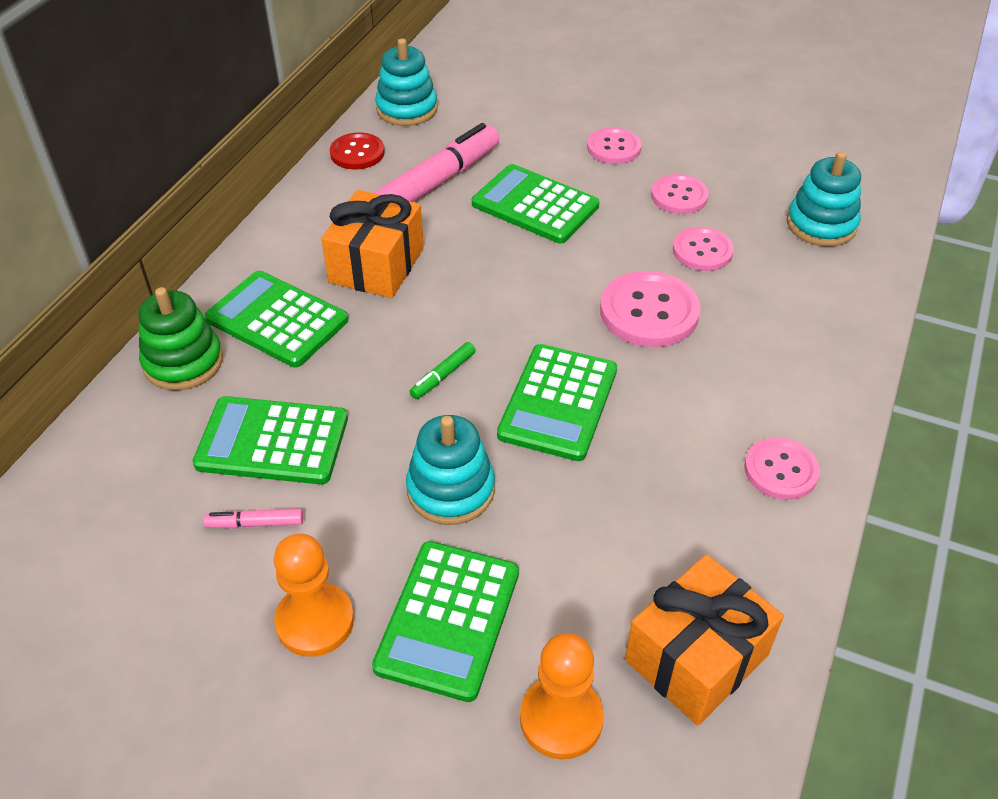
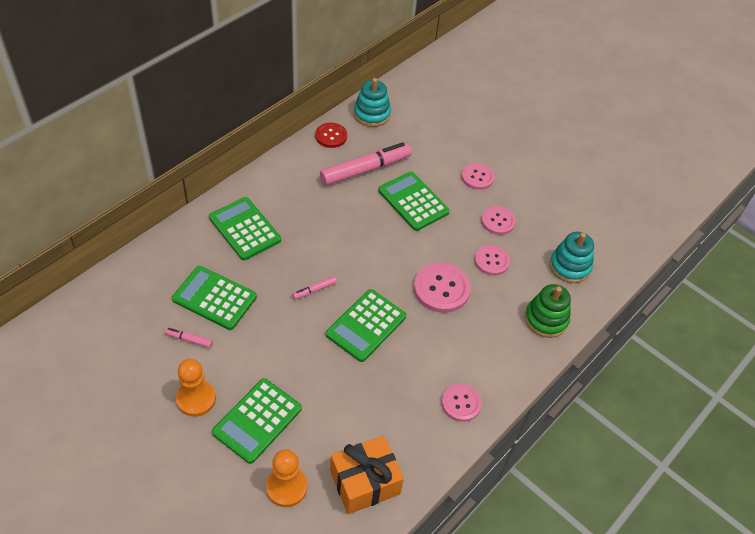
camera: 15 degrees right, 5 degrees up
(183, 362) = (189, 238): green stacking toy -> green stacking toy (546, 319)
(376, 265) = (310, 212): orange gift -> none
(443, 375) = (314, 290): green marker -> pink marker
(451, 490) = (289, 355): turquoise stacking toy -> none

